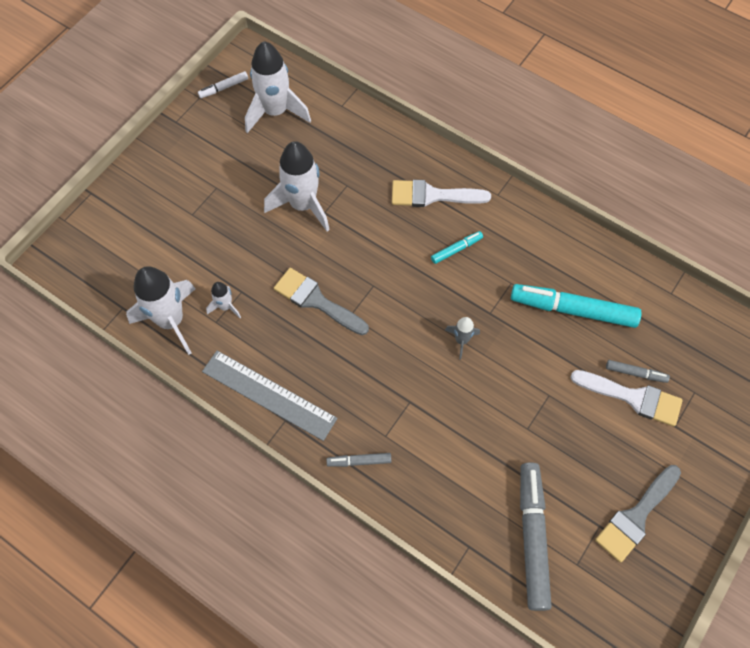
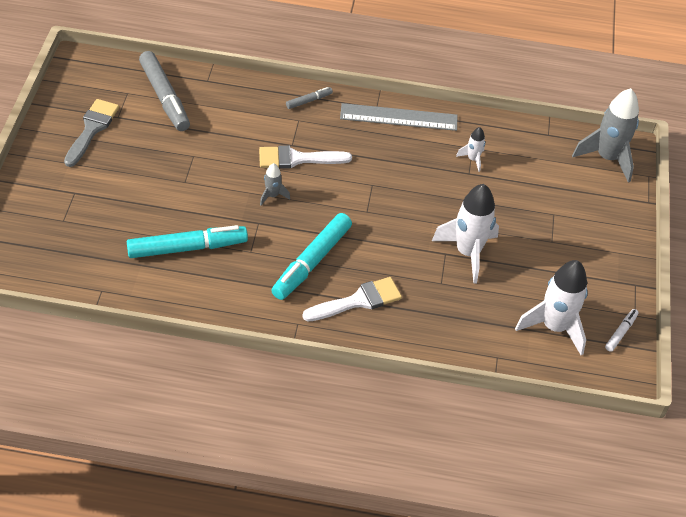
camera: 150 degrees right, 15 degrees down
(86, 255) = (607, 158): none -> grey rocket
(171, 321) = (505, 138): white rocket -> none
(316, 301) = (405, 185): grey brush -> none
(456, 249) = (311, 262): turquoise marker -> turquoise marker, size x2.12
(633, 398) = (115, 200): white brush -> white brush (297, 159)
(635, 373) = (117, 218): grey marker -> none

